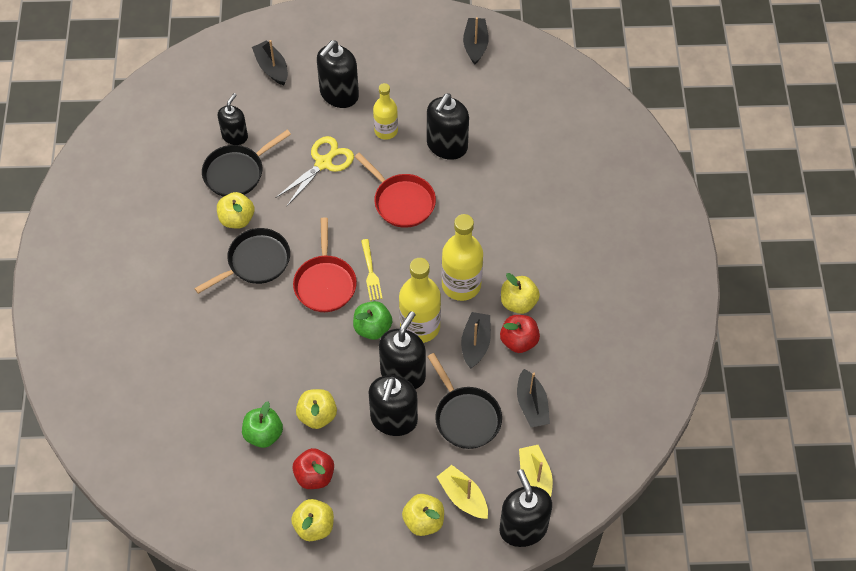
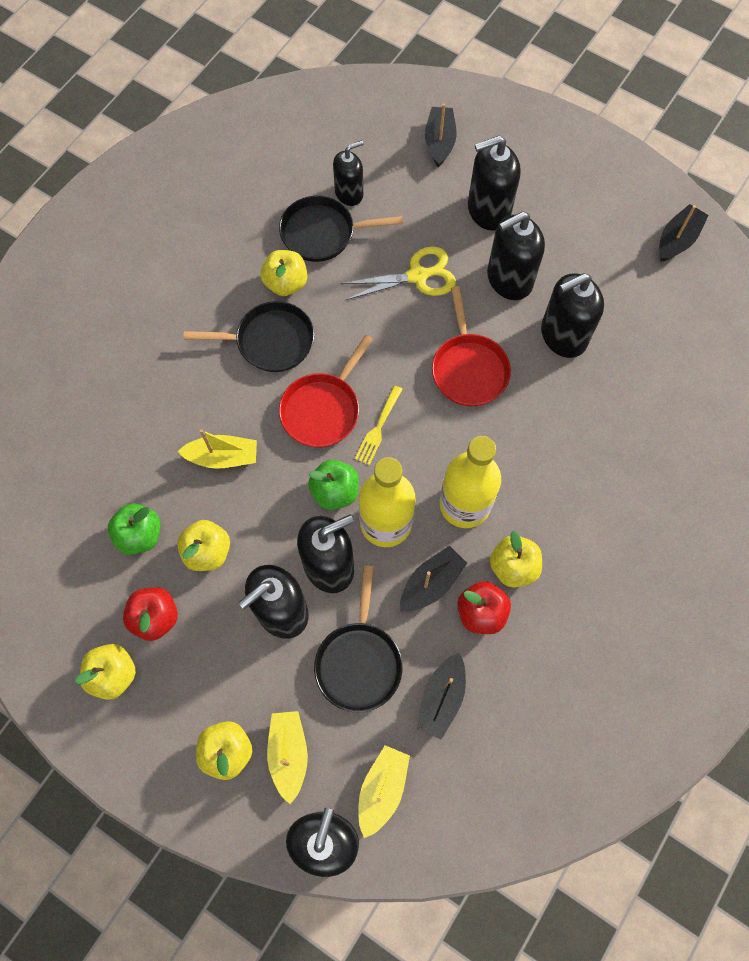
camera: 35 degrees right, 10 degrees up
(281, 353) = (223, 457): none -> yellow boat
(386, 131) = (509, 279): yellow bottle -> black soap dispenser

